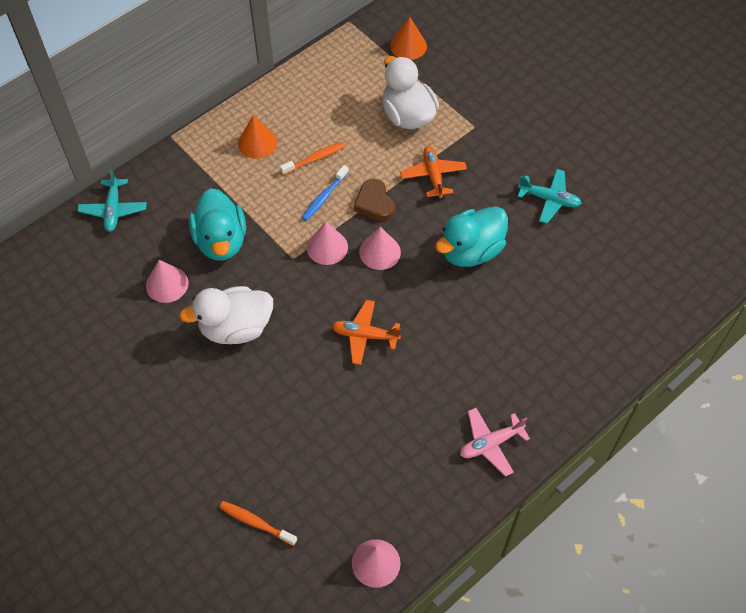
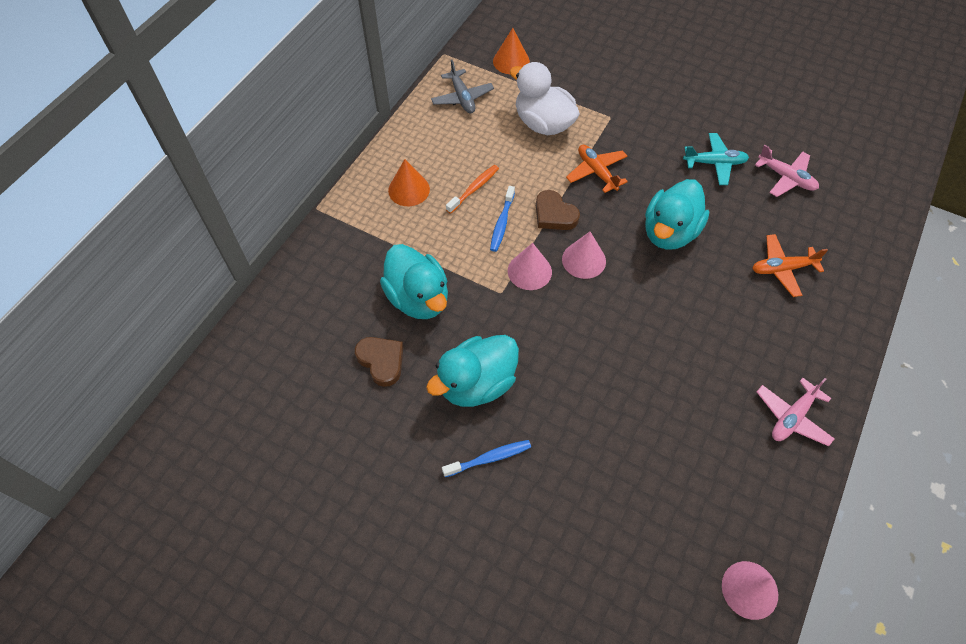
camera: 20 degrees left, 0 degrees up
(113, 210) = (288, 301): turquoise plane -> none
(167, 284) = (381, 361): pink cone -> brown heart
(217, 390) = (489, 458): none -> blue toothbrush
(236, 328) = (477, 384): white duck -> turquoise duck
(256, 522) = (602, 593): orange toothbrush -> none
(345, 69) = (462, 98): none -> grey plane
(365, 335) = (612, 348): orange plane -> orange plane (782, 269)
(610, 233) = (786, 178): none -> pink plane

